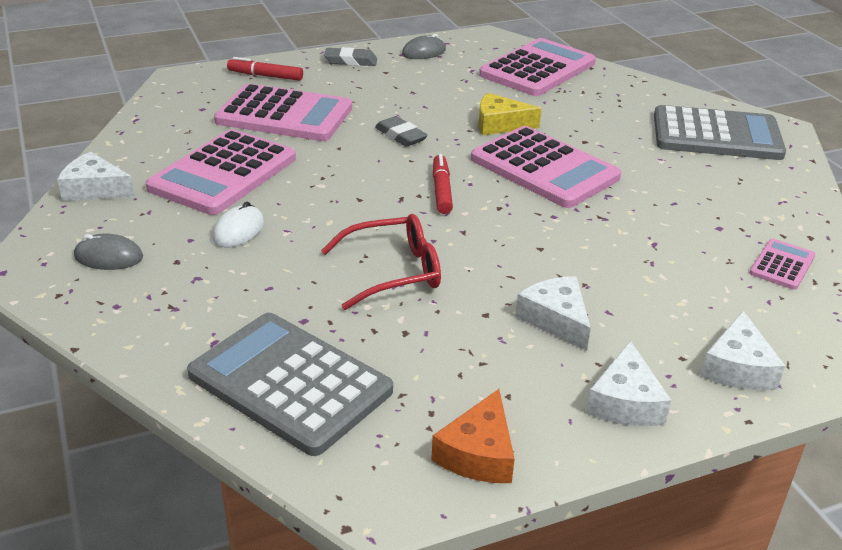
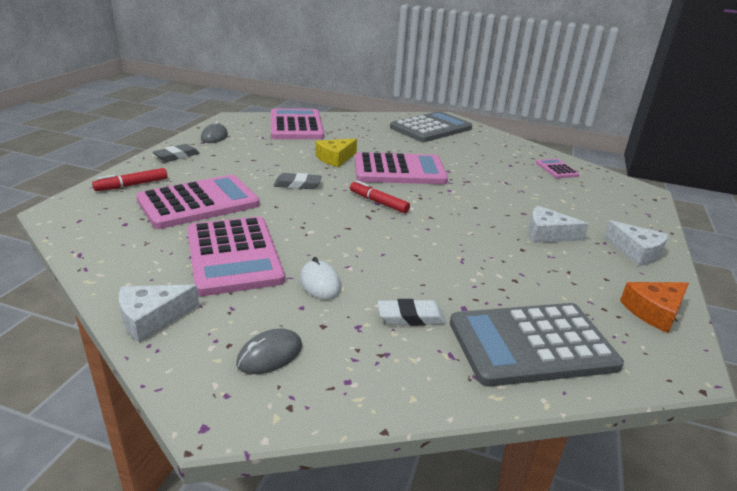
camera: 50 degrees left, 5 degrees down
(246, 298) = (411, 317): none -> white eraser
(394, 272) = (446, 254): red glasses -> none
(478, 453) = (654, 311): orange cheese -> orange cheese turned 90 degrees clockwise
(738, 367) = (628, 215): white cheese -> none

